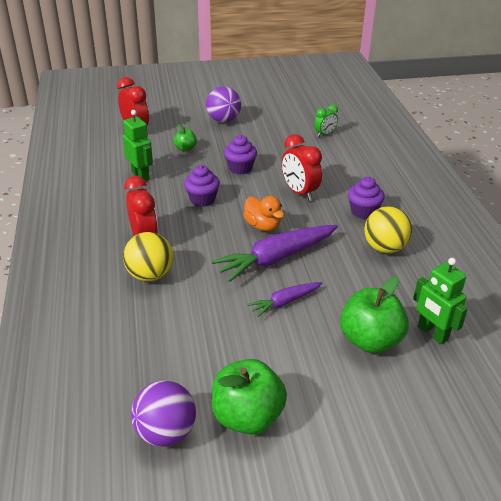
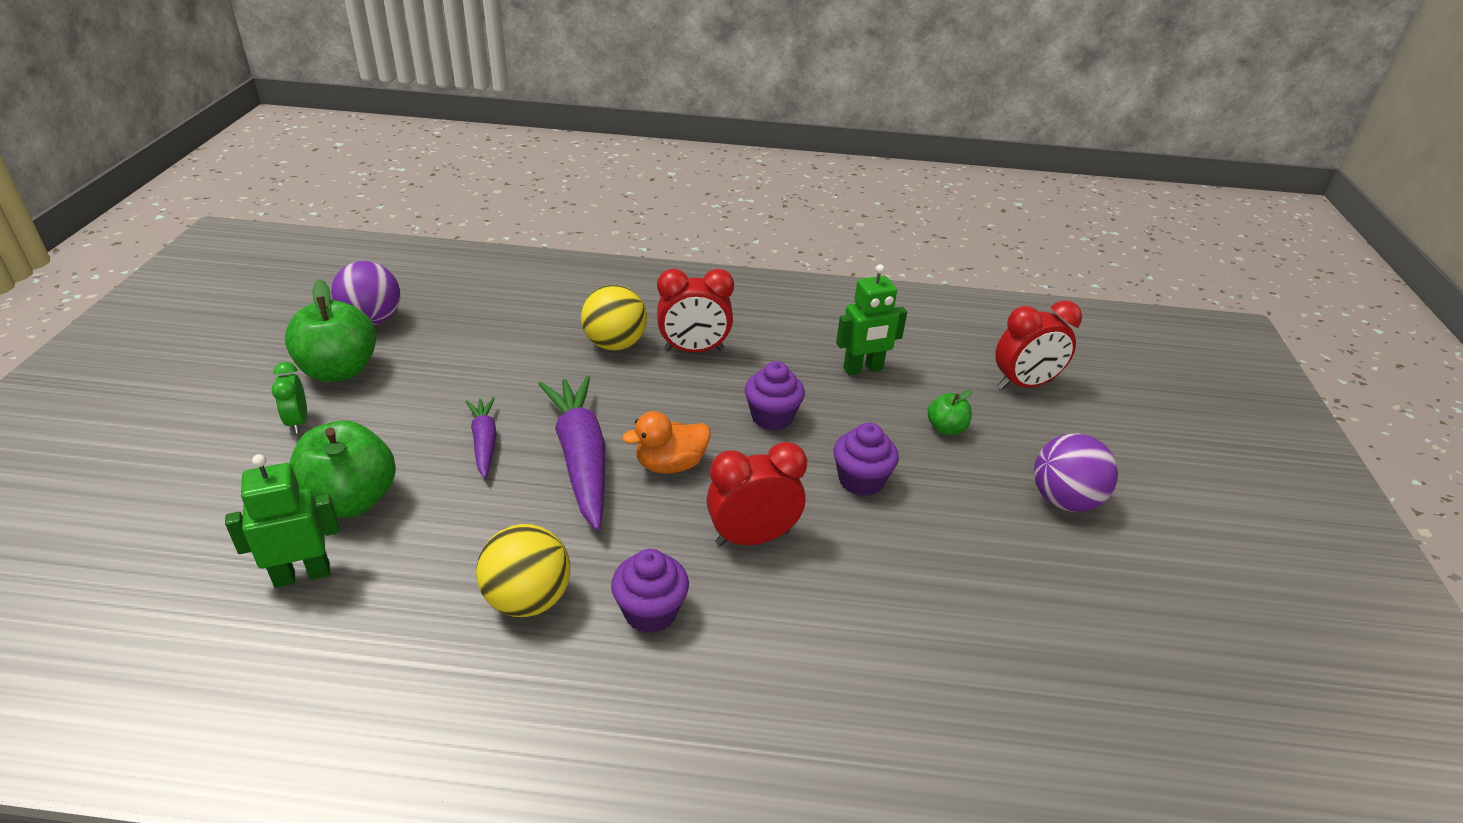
camera: 105 degrees right, 0 degrees up
(325, 134) = (990, 658): green clock -> green clock (298, 422)

